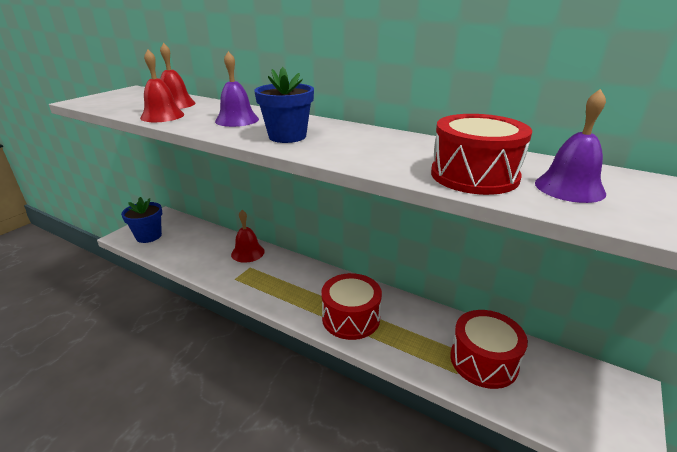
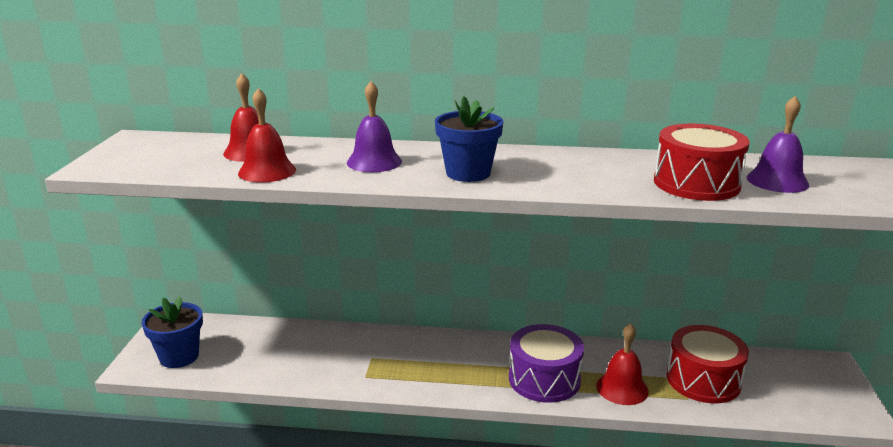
camera: 25 degrees left, 5 degrees down
(248, 252) = (351, 341): red bell -> red bell (622, 388)
(351, 318) = (544, 379): red drum -> purple drum

